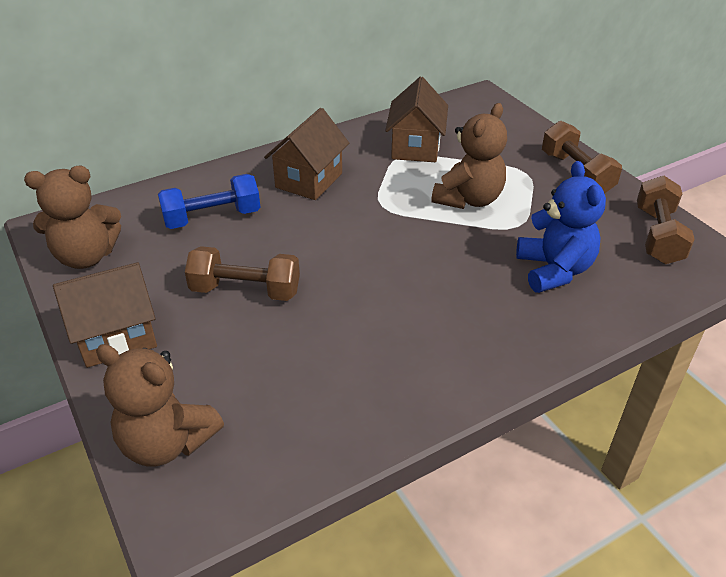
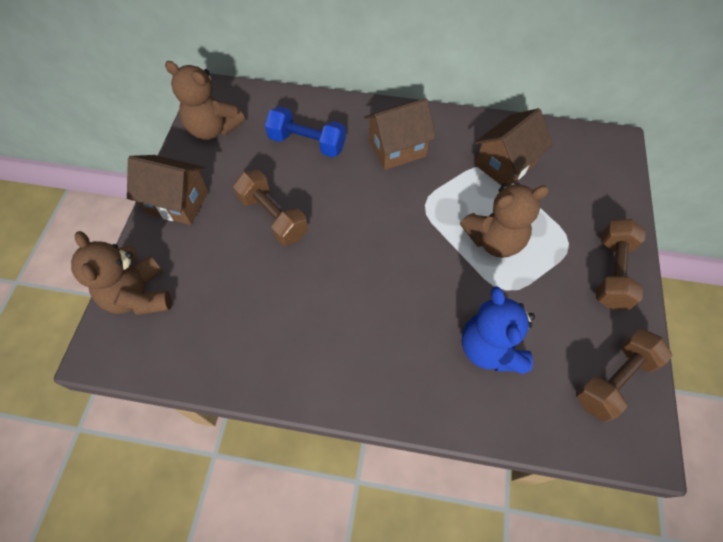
camera: 40 degrees right, 20 degrees up
(554, 270) = (490, 348): blue teddy bear -> blue teddy bear turned 135 degrees clockwise

